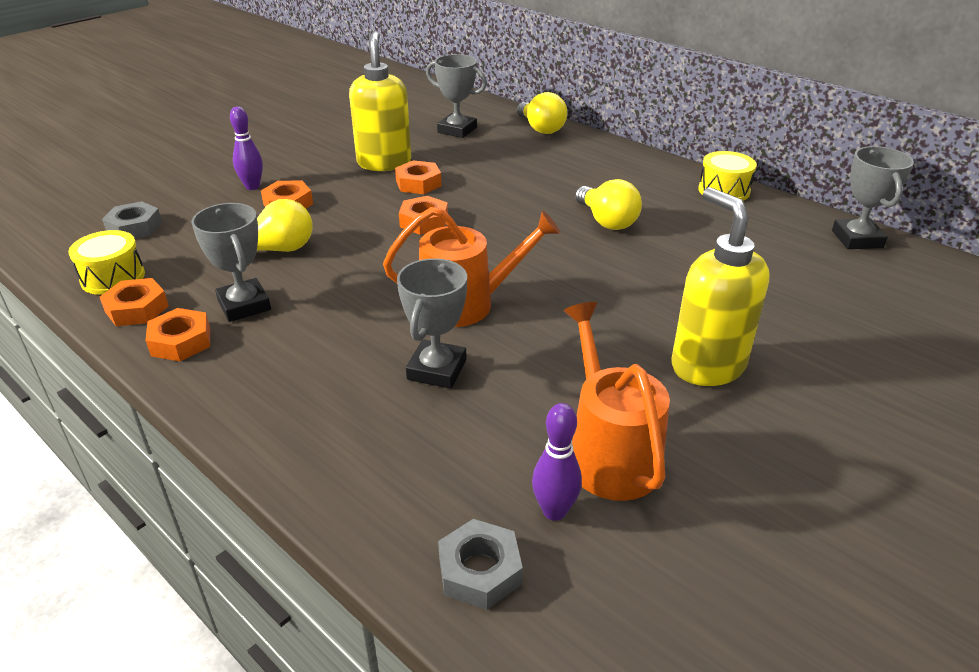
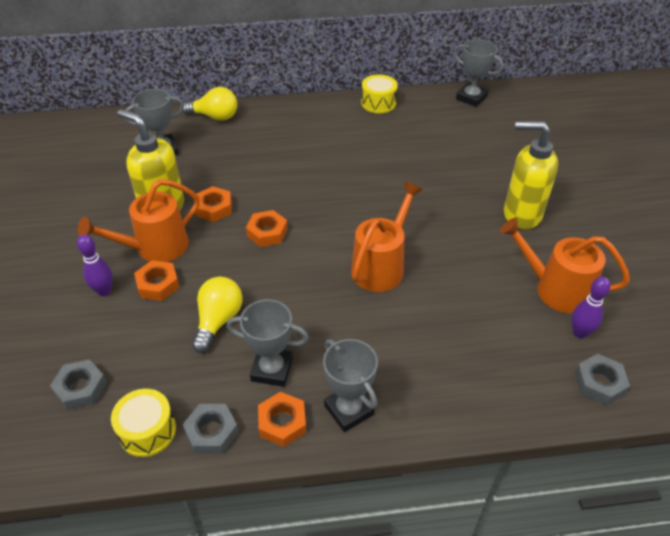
camera: 50 degrees left, 10 degrees up
(137, 309) = (212, 432): orange nut -> grey nut
(330, 182) = (155, 248): none -> orange watering can
(436, 369) = (432, 313): grey trophy -> grey trophy (348, 410)
(607, 221) = (358, 162): yellow light bulb -> none

